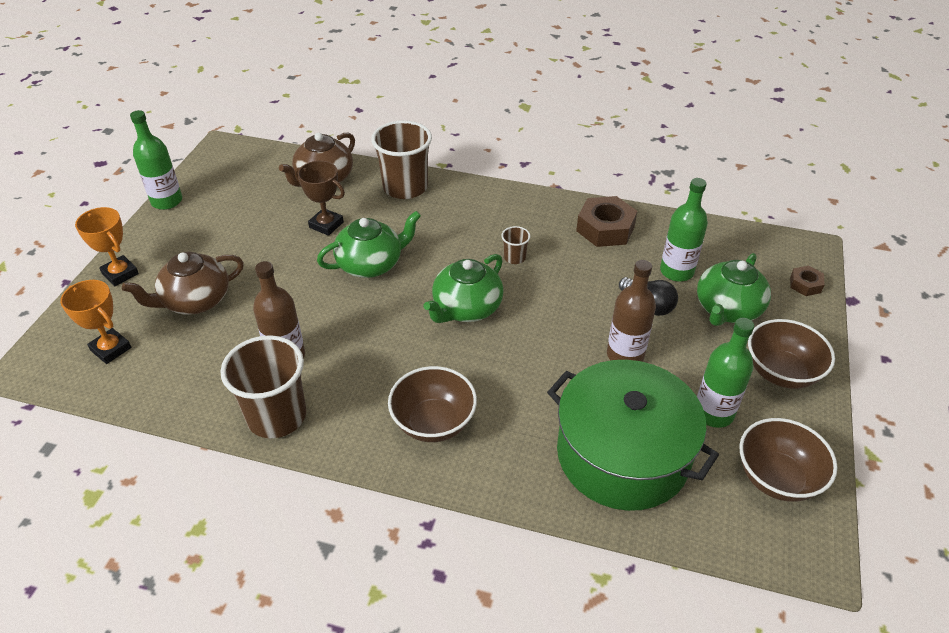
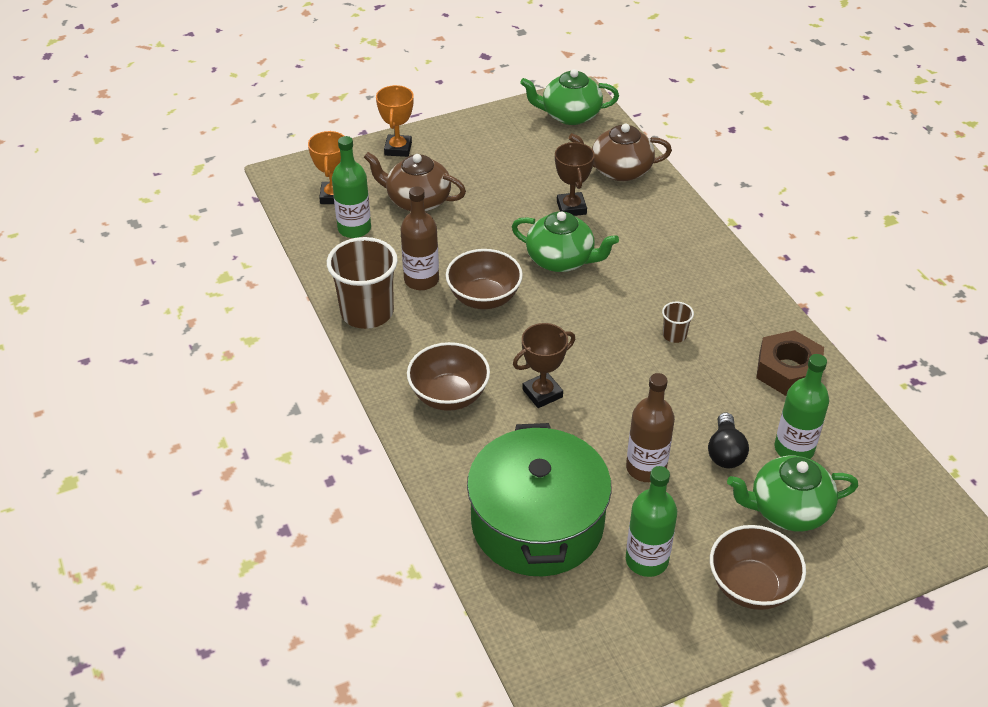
camera: 50 degrees right, 0 degrees up
(167, 201) = (489, 115): green bottle -> green bottle (354, 228)
(405, 187) = (671, 220): brown cup -> none
(466, 308) = (581, 342): green teapot -> green teapot (570, 115)
(493, 364) = (542, 393): none -> brown trophy
(777, 478) = (621, 638): brown bowl -> brown bowl (484, 298)
(805, 284) = (898, 553): brown nut -> none

